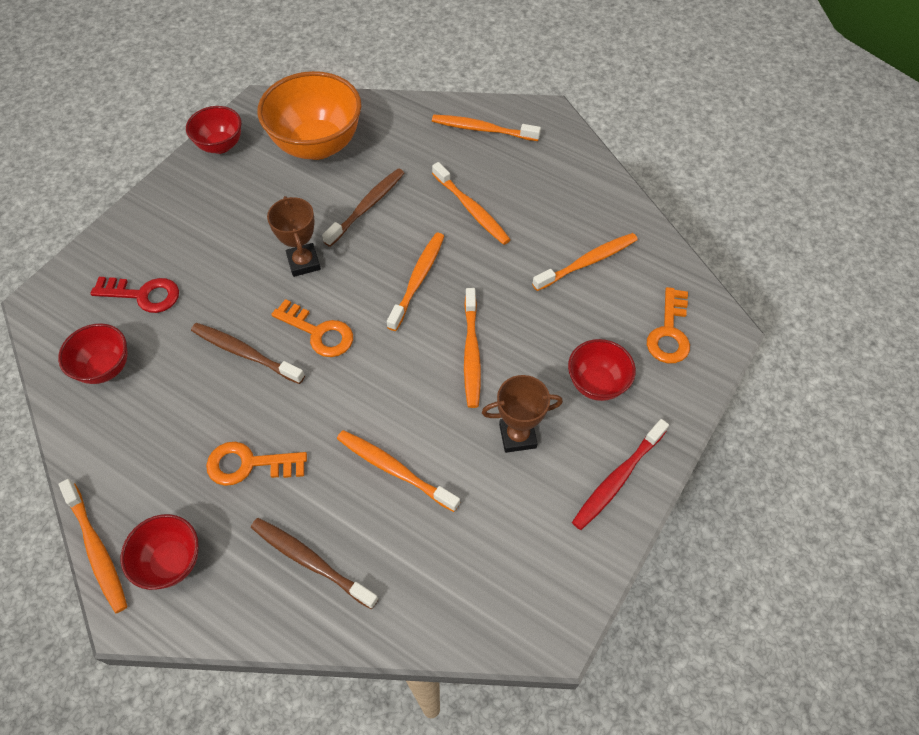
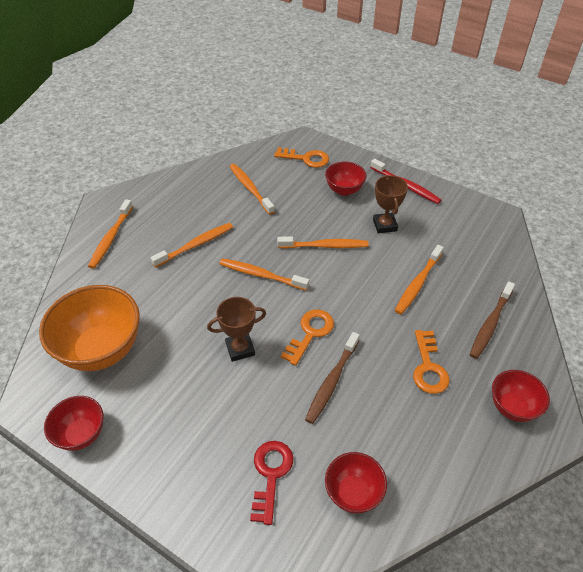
camera: 90 degrees left, 10 degrees down
(97, 550) = (517, 462): orange toothbrush -> none
(367, 207) = (183, 309): brown toothbrush -> none

